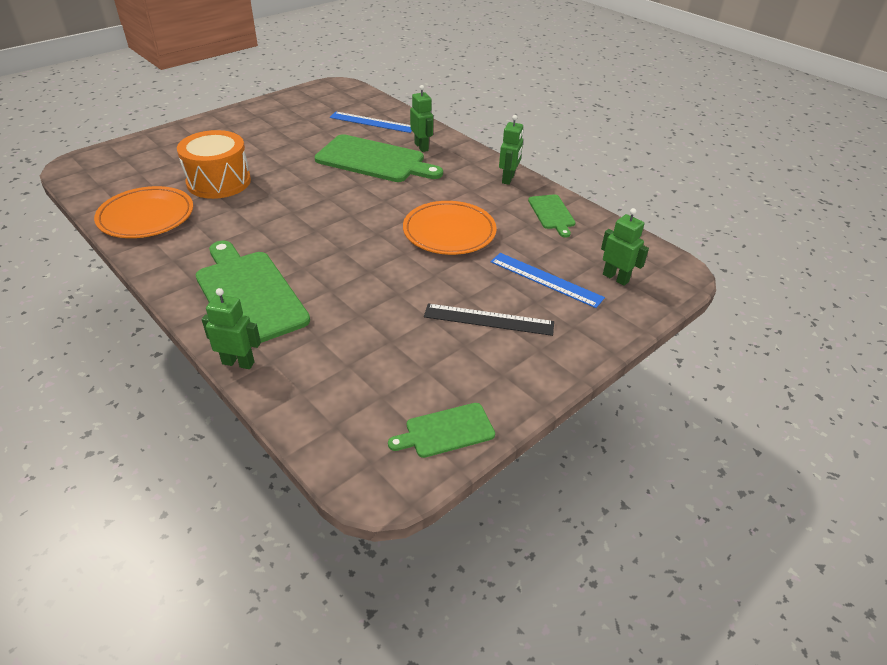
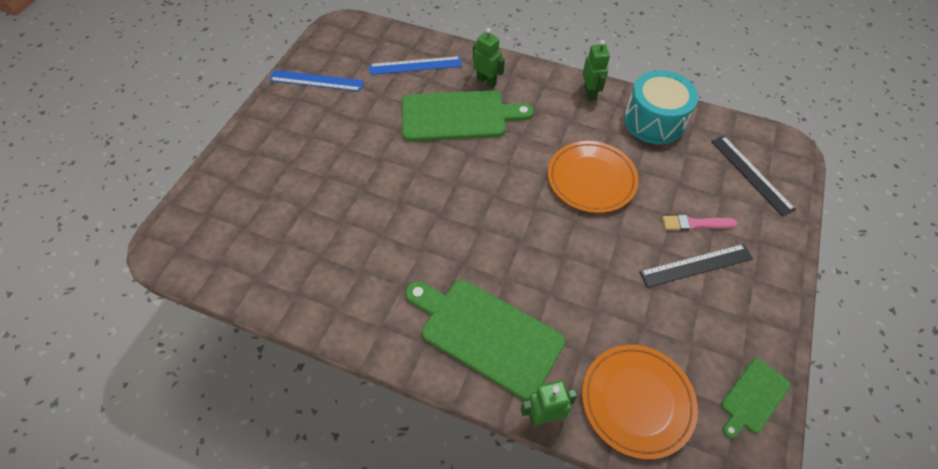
camera: 25 degrees left, 15 degrees up
(146, 216) = (305, 283): orange plate -> orange plate (637, 401)
(219, 182) = (336, 206): orange drum -> none
(519, 292) = (695, 224): none -> pink brush
(546, 279) = (704, 200): blue ruler -> blue ruler (316, 81)
(552, 213) = (654, 121): green cutting board -> turquoise drum
(615, 278) = (751, 174): green robot -> black ruler

